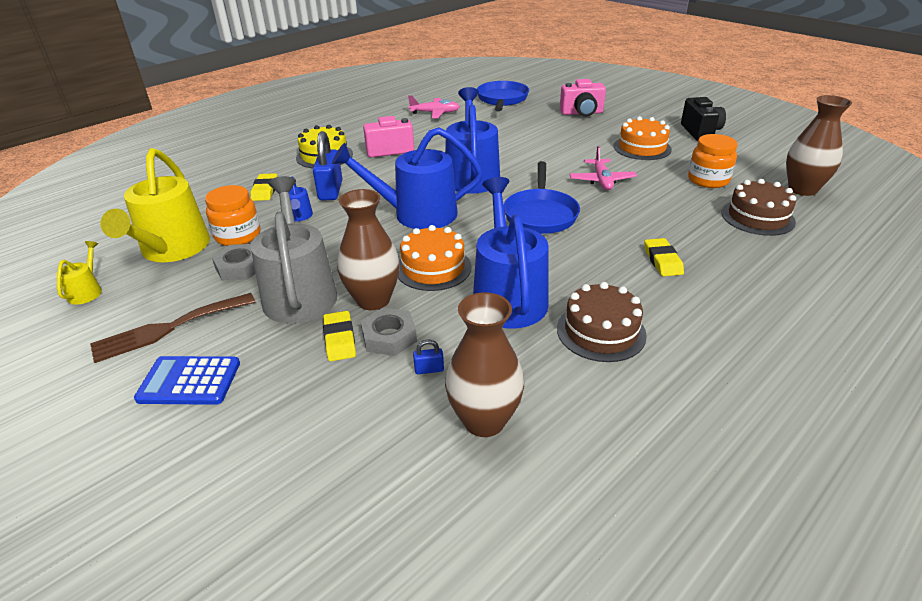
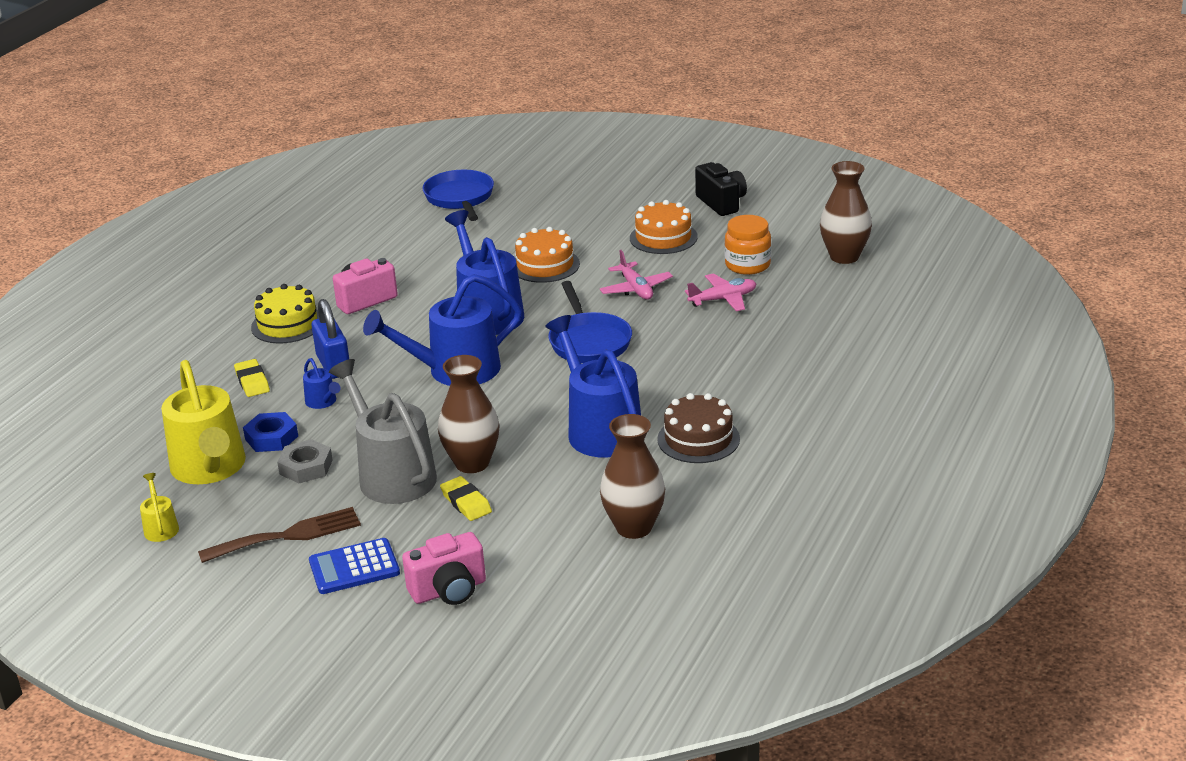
camera: 20 degrees left, 5 degrees down
(168, 328) = (288, 535): brown fork -> brown fork turned 150 degrees counterclockwise
(238, 236) = (271, 438): orange jar -> blue nut
(389, 337) = (511, 489): grey nut -> none
(429, 369) = (565, 504): blue padlock -> none
(433, 268) = (511, 421): orange cake -> orange cake (545, 265)
(435, 113) = (385, 236): pink plane -> pink plane (723, 299)
(582, 113) = (572, 201): pink camera -> pink camera (449, 590)
(662, 260) = (730, 363): yellow eraser -> none
(757, 217) = (807, 298): brown cake -> none

